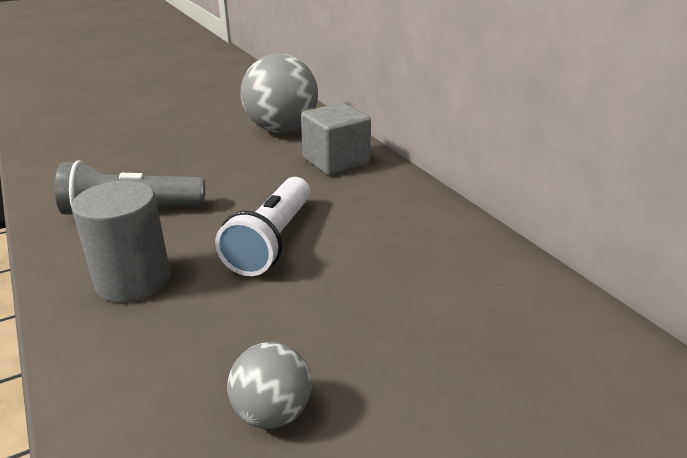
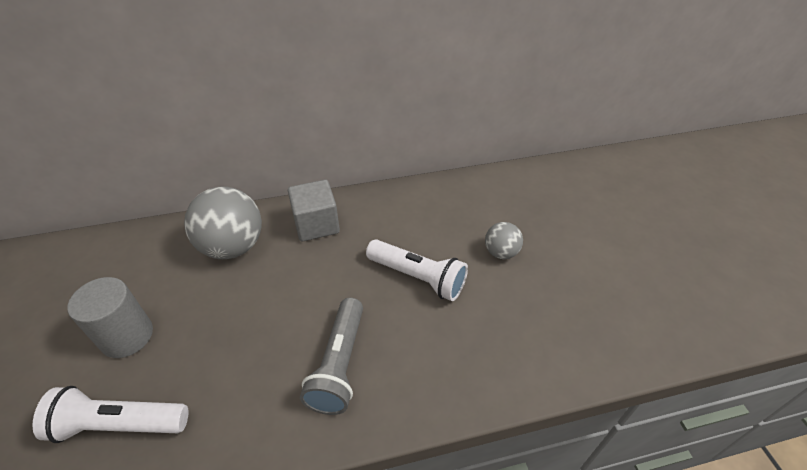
camera: 75 degrees left, 15 degrees up
(82, 132) = (119, 424): none -> white flashlight
(133, 280) = (445, 360): grey cylinder -> grey cylinder (127, 336)
(272, 413) = (571, 297): grey ball -> grey ball (501, 252)

